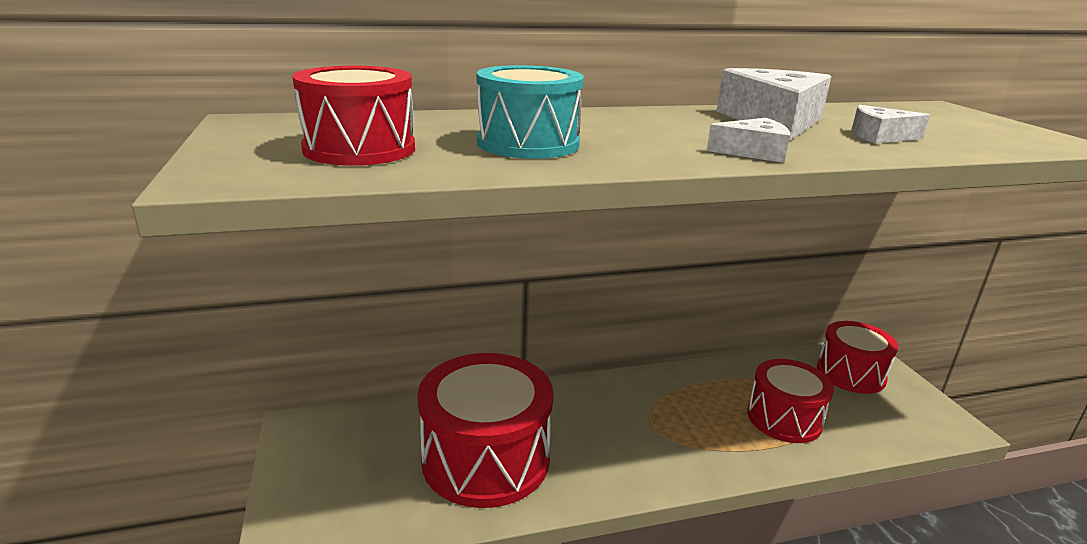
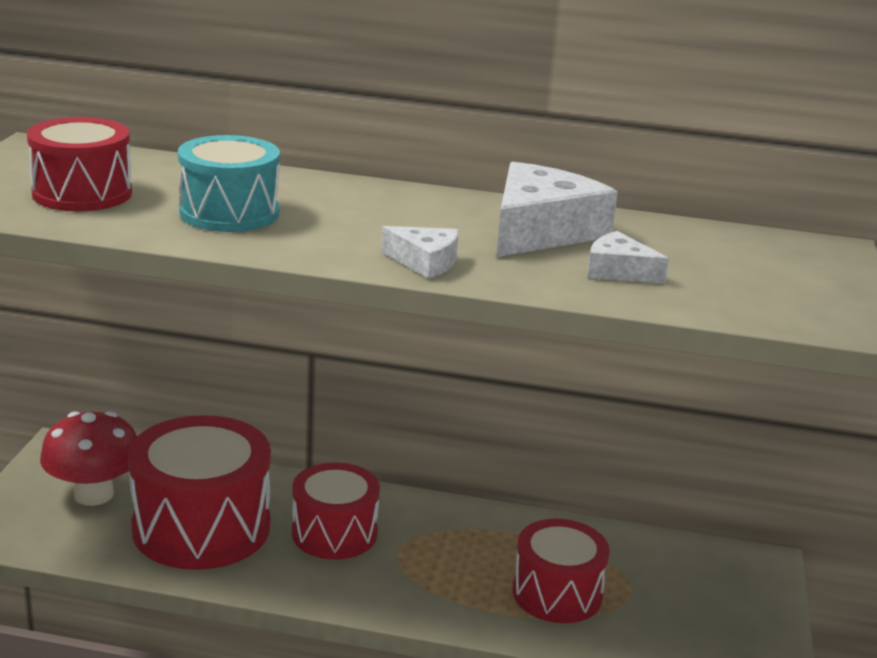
camera: 25 degrees right, 0 degrees up
(364, 461) = (93, 494): none -> red mushroom
(850, 373) = (708, 579): red drum -> red drum (334, 533)

